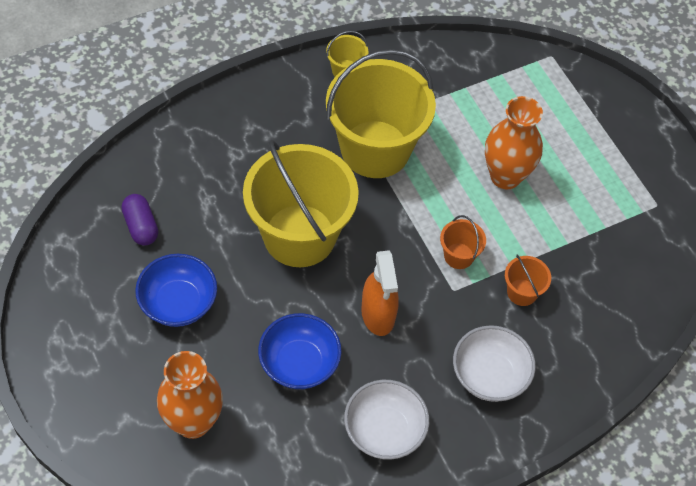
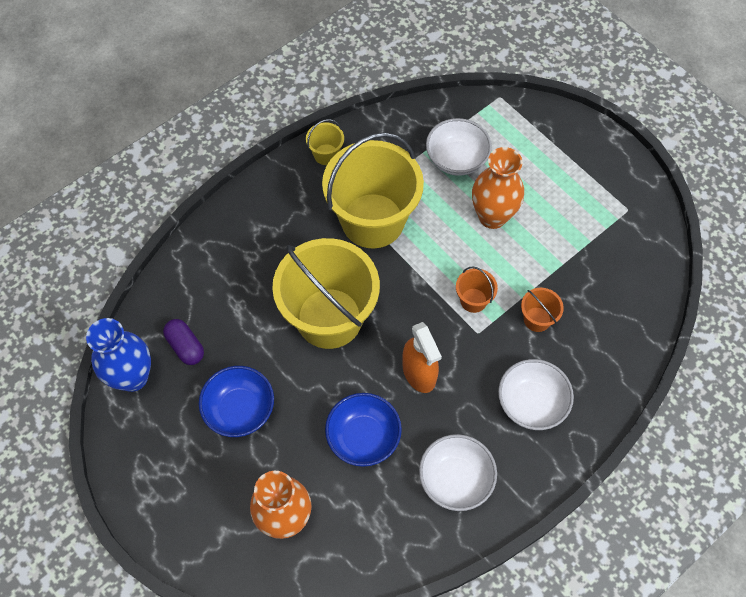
camera: 10 degrees left, 5 degrees up
(78, 243) = (133, 377): none -> blue vase
(484, 108) = (456, 159): none -> white bowl

